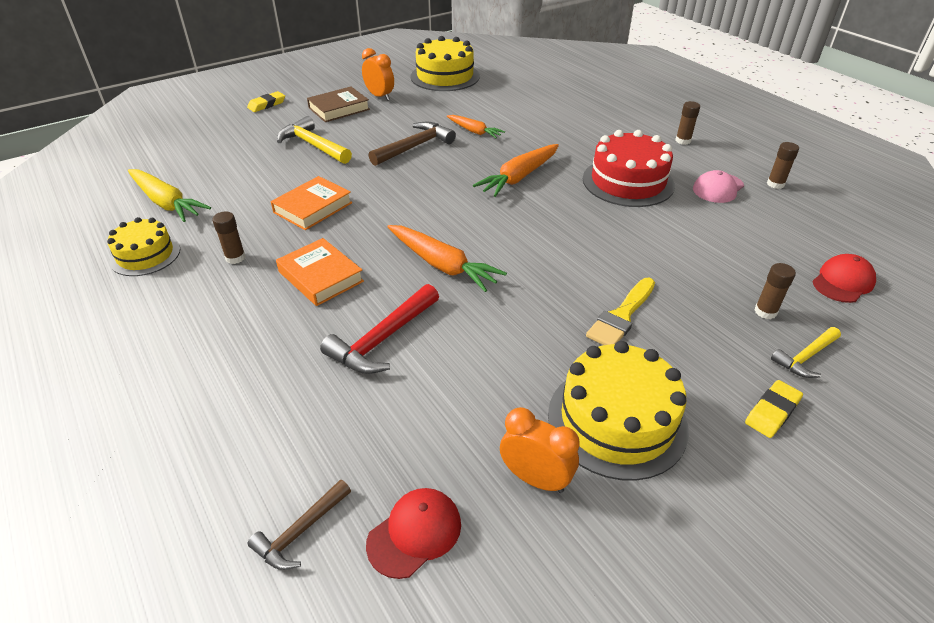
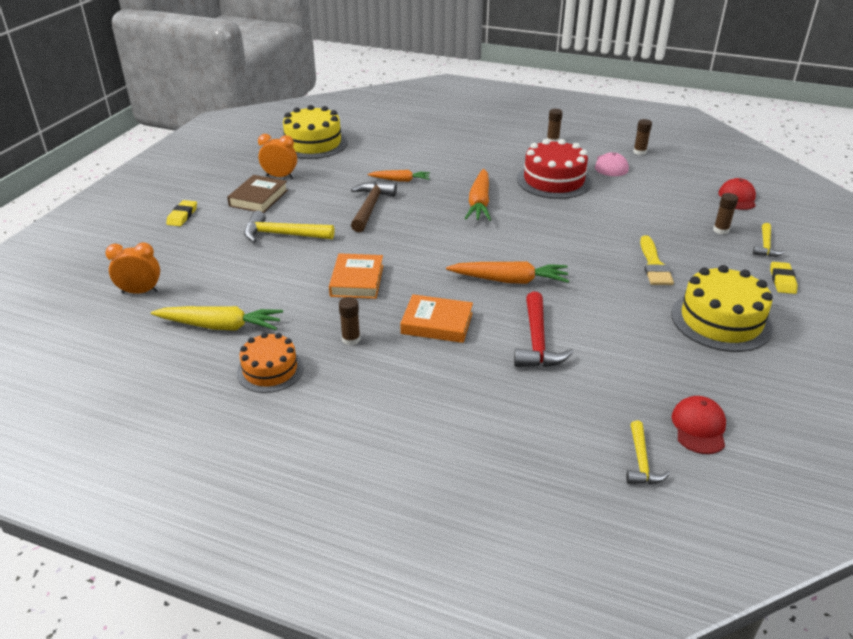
camera: 35 degrees left, 5 degrees down
(145, 255) = (270, 370): yellow cake -> orange cake
(300, 531) = (641, 462): brown hammer -> yellow hammer
(535, 479) = (720, 369): orange clock -> orange clock (140, 292)

